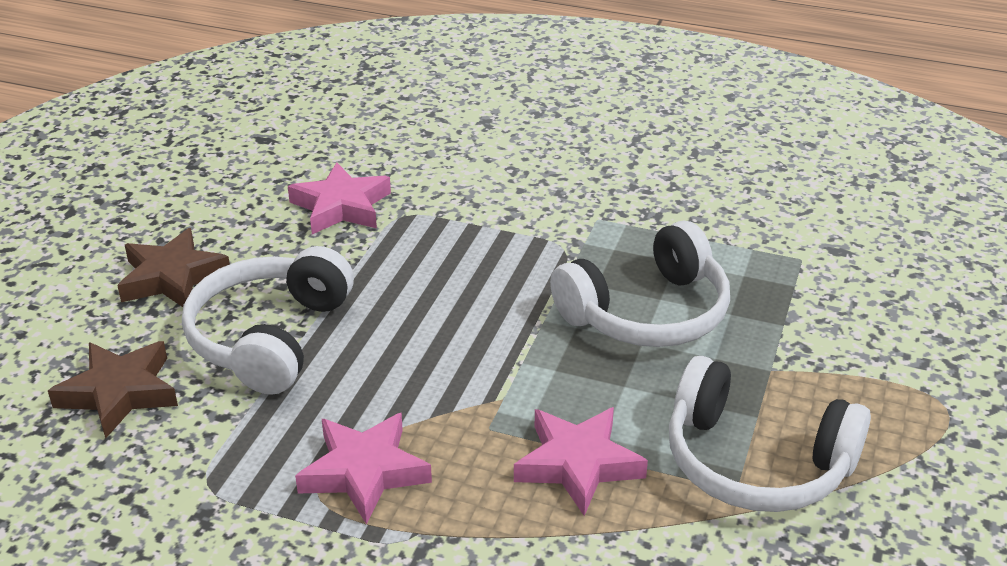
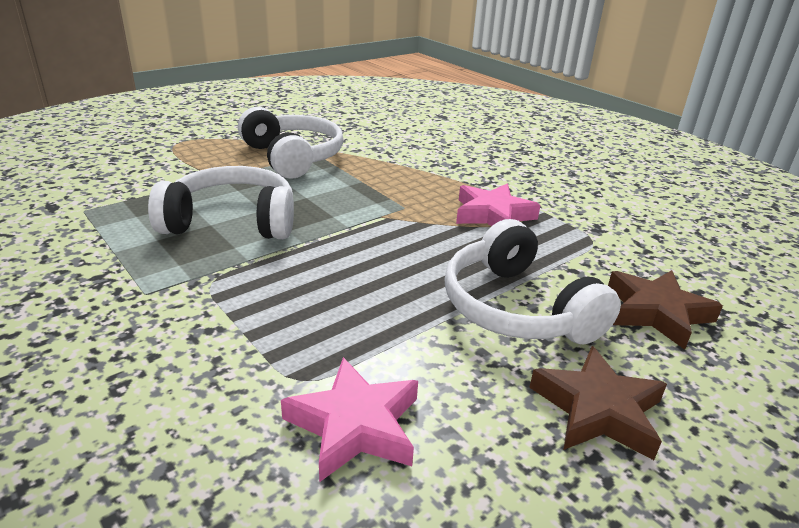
camera: 150 degrees left, 5 degrees down
(269, 337) = (516, 308): white headphones -> white headphones turned 105 degrees clockwise
(577, 464) = (375, 182): pink star -> none

